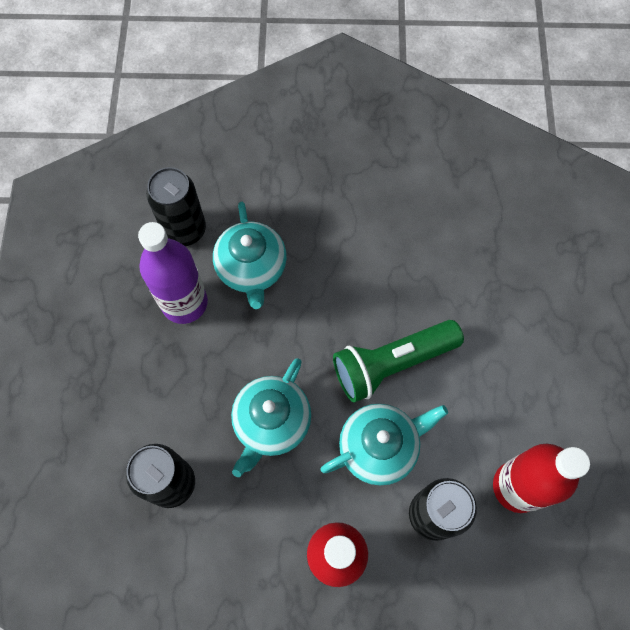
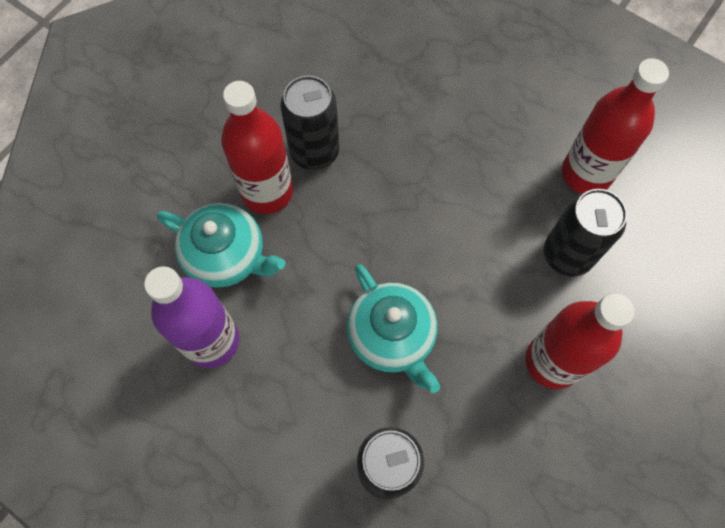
camera: 55 degrees left, 0 degrees up
(185, 230) = (134, 292): black can -> black can (314, 152)
(319, 261) = (267, 192): none -> red bottle
(380, 447) = (479, 257): turquoise teapot -> none
(392, 364) = (411, 197): green flashlight -> none

